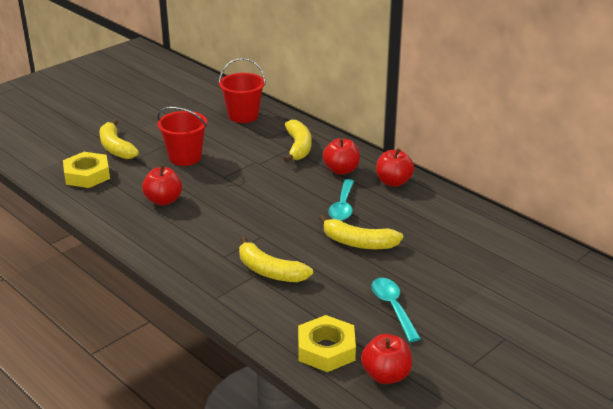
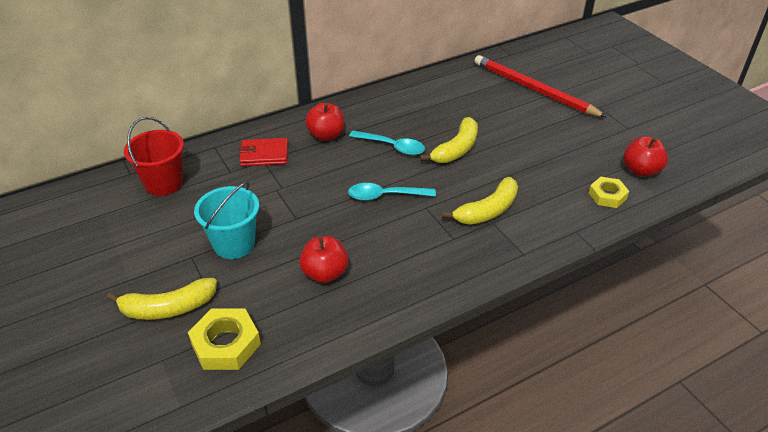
camera: 75 degrees left, 10 degrees up
(185, 157) = (234, 244): red bucket -> turquoise bucket
(298, 147) = (264, 154): yellow banana -> red wallet
(326, 349) = (607, 196): yellow nut -> yellow nut, size x0.66
(393, 182) = (363, 110): red apple -> none
(393, 307) = (555, 149): turquoise spoon -> turquoise spoon (385, 196)
(508, 284) = (534, 89): none -> red pencil

